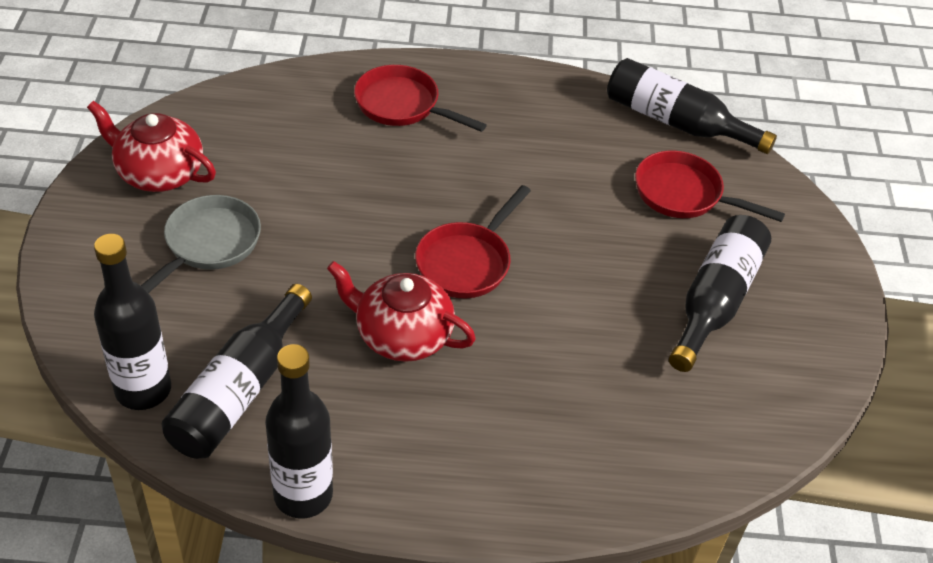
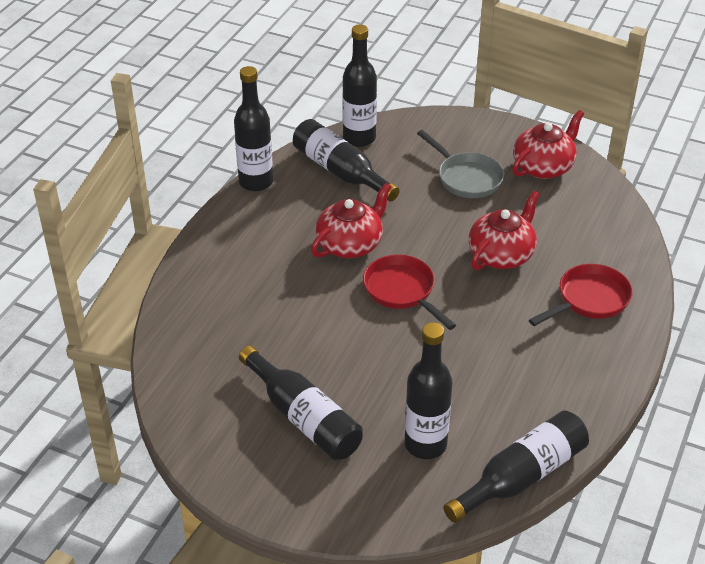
camera: 115 degrees right, 5 degrees down
(357, 185) = (501, 255): none -> red teapot
(684, 194) = (425, 444): red pan -> black bottle

